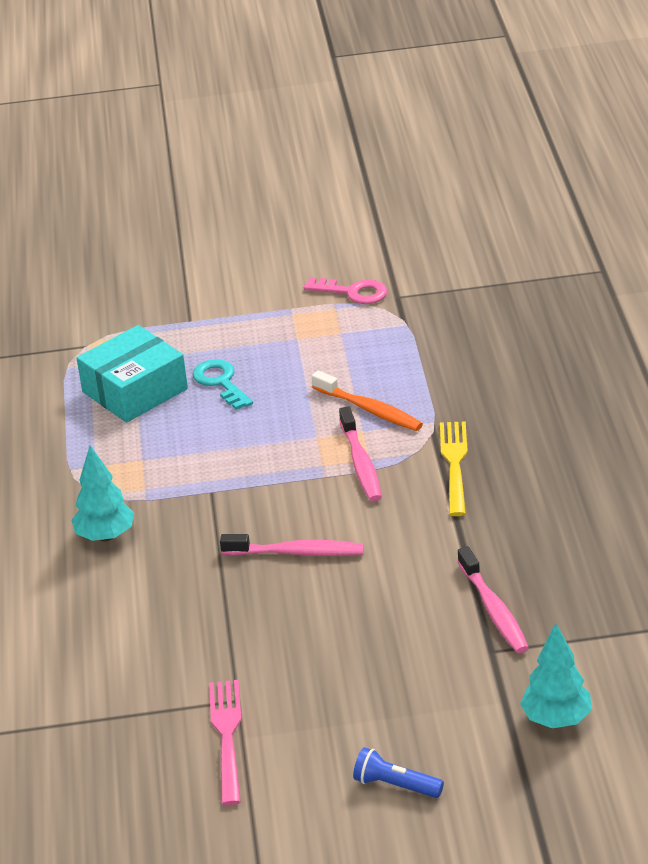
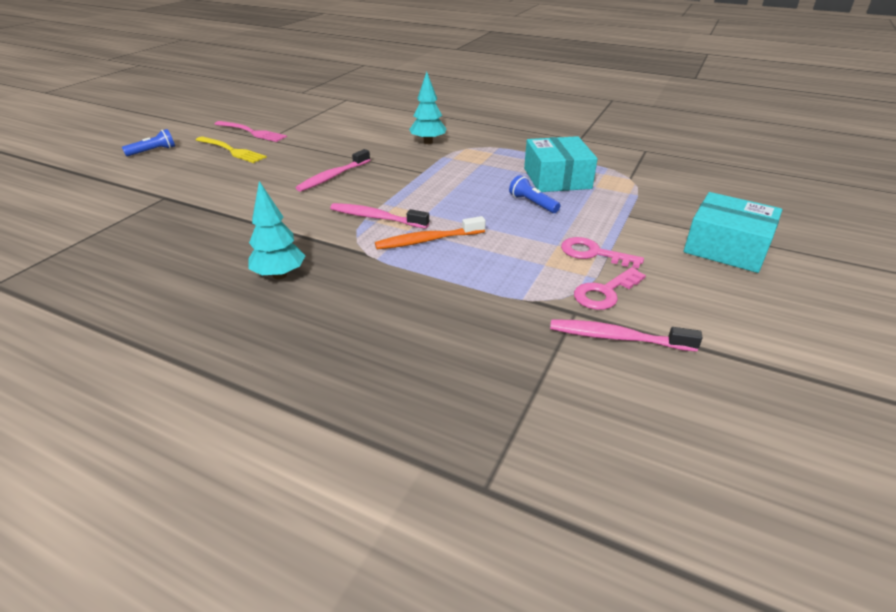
camera: 120 degrees right, 0 degrees up
(207, 258) = (726, 247): none -> turquoise box
(221, 382) = (532, 203): turquoise key -> blue flashlight
(292, 316) = (593, 253): none -> pink key
(454, 464) = (320, 247): yellow fork -> yellow fork (232, 151)
(494, 610) = (186, 209): pink toothbrush -> pink toothbrush (616, 337)
(556, 719) = (92, 195): turquoise tree -> turquoise tree (280, 275)

